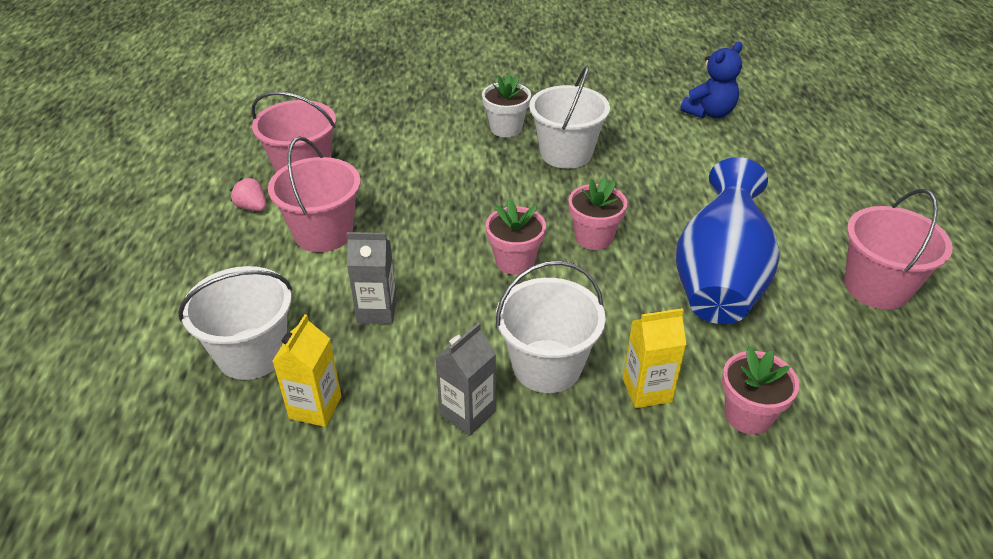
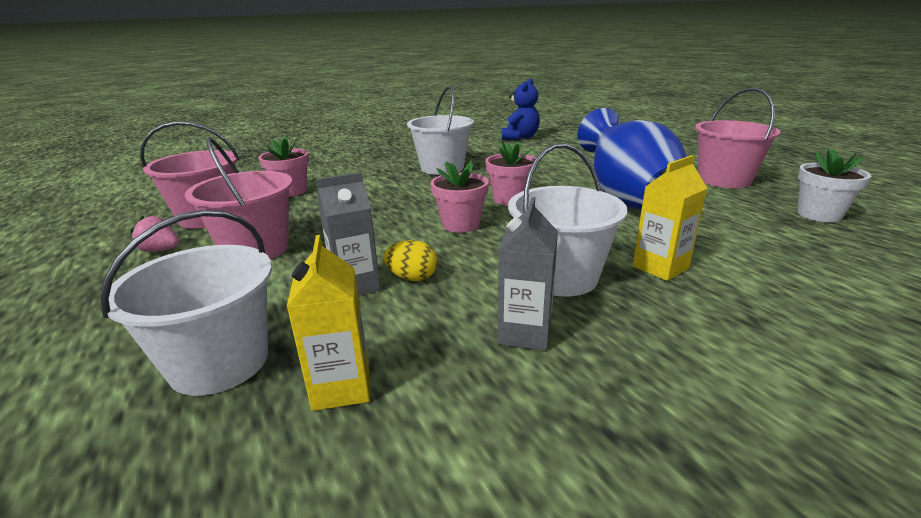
camera: 25 degrees left, 15 degrees down
(425, 318) = (412, 278): none -> yellow egg
(506, 128) = (383, 166): white flower pot -> white flower pot (819, 215)
(748, 415) = (751, 259): pink flower pot -> pink flower pot (291, 191)

